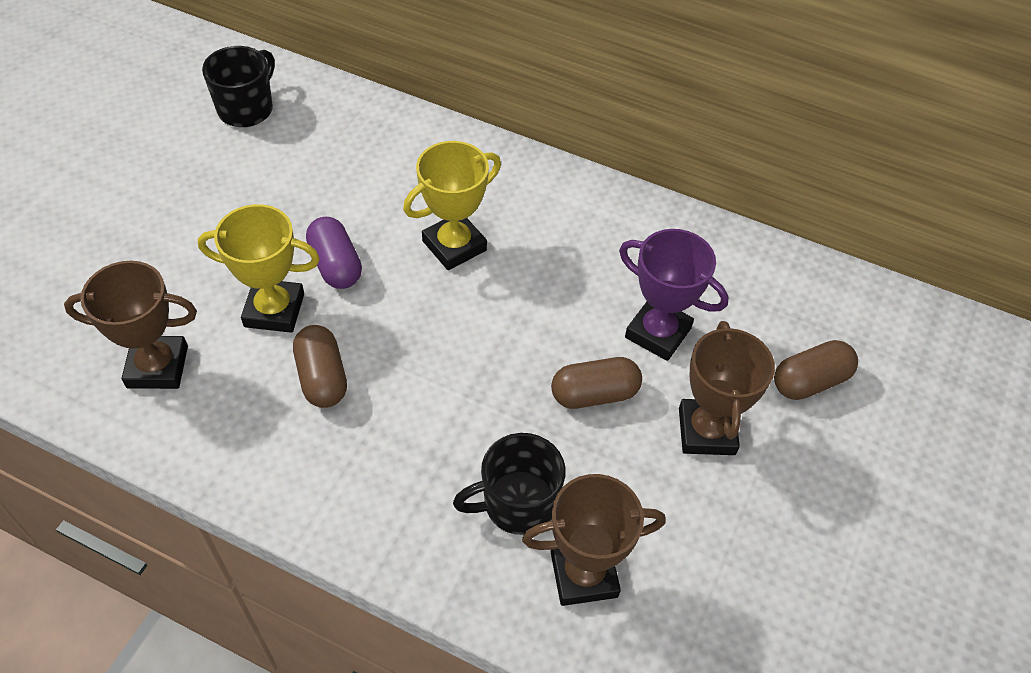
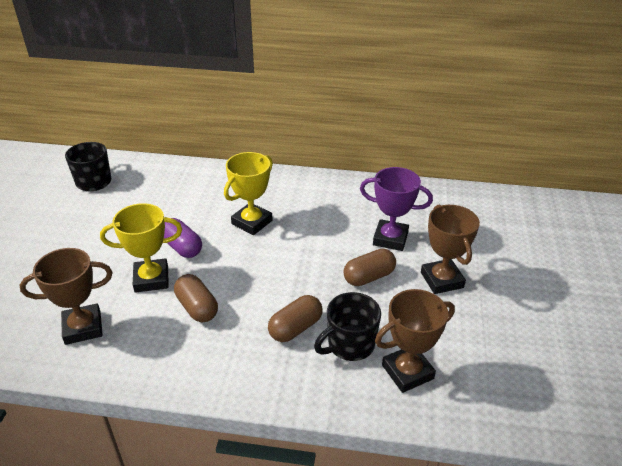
camera: 15 degrees left, 15 degrees down
(810, 381) = (485, 243): brown capsule -> brown capsule (295, 328)

